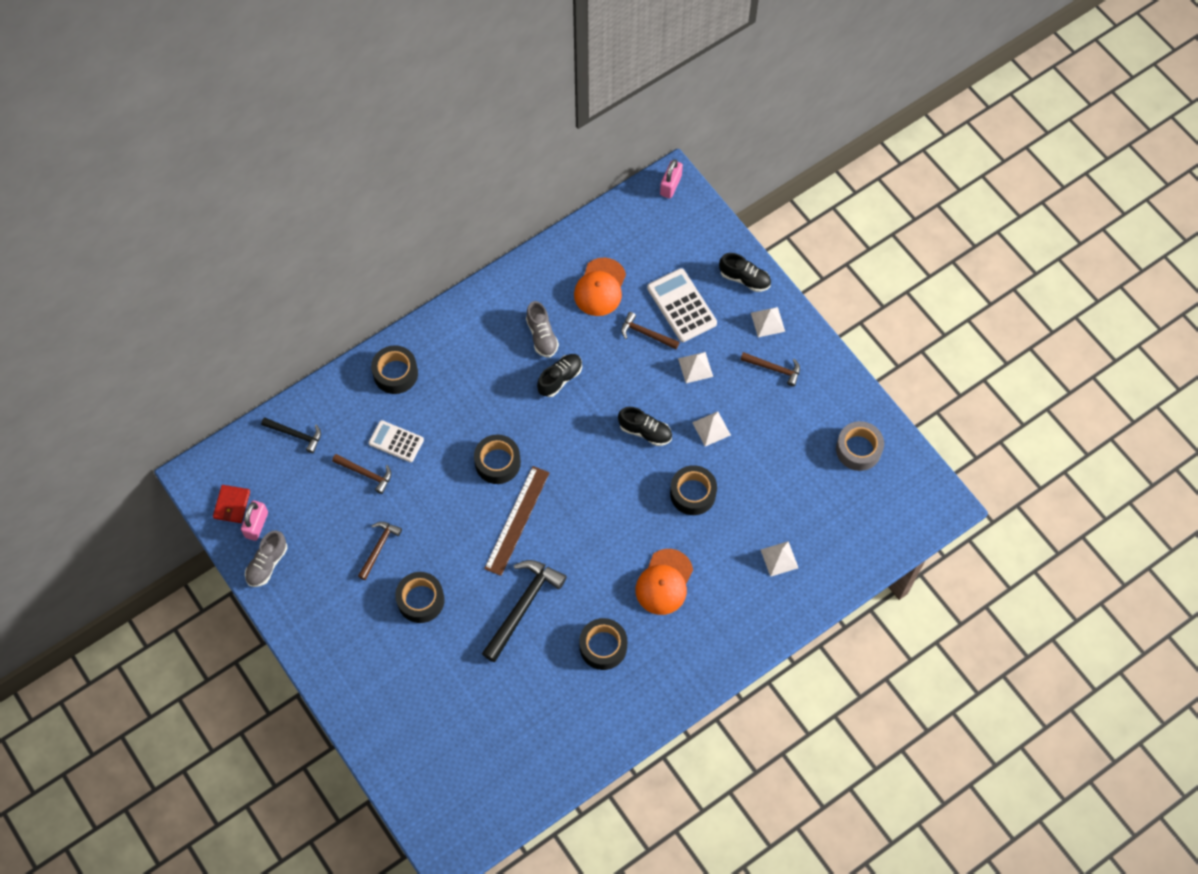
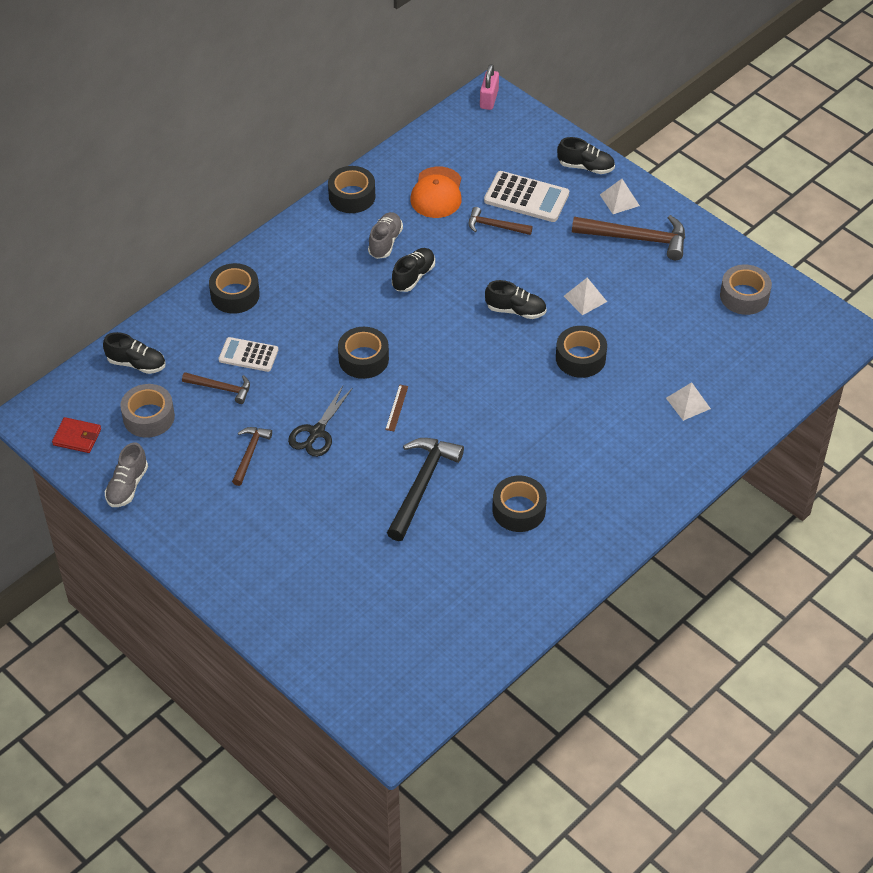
camera: 10 degrees left, 15 degrees down
(232, 505) = (77, 437): red wallet -> red wallet turned 75 degrees counterclockwise
(256, 525) = (108, 451): pink padlock -> none
(296, 435) = (136, 364): black hammer -> black shoe
(297, 494) = (148, 417): none -> grey tape
(421, 600) = (307, 496): black tape -> black tape (352, 196)
(441, 535) = (317, 432): none -> black scissors
(517, 520) = (396, 408): brown ruler -> brown ruler, size x0.45
(542, 336) = (385, 242): grey shoe -> grey shoe turned 135 degrees counterclockwise
(664, 582) = (570, 441): orange cap -> none
(681, 305) = (526, 197): white calculator -> white calculator turned 150 degrees clockwise
(695, 367) = (554, 248): white pyramid -> none
(774, 369) = (637, 239): brown hammer -> brown hammer, size x1.75

